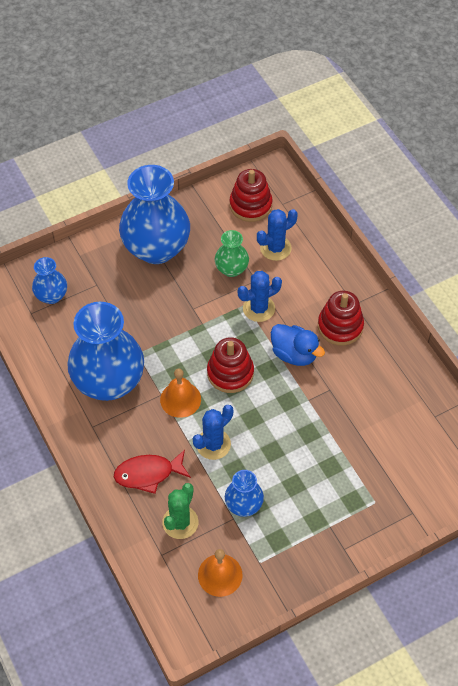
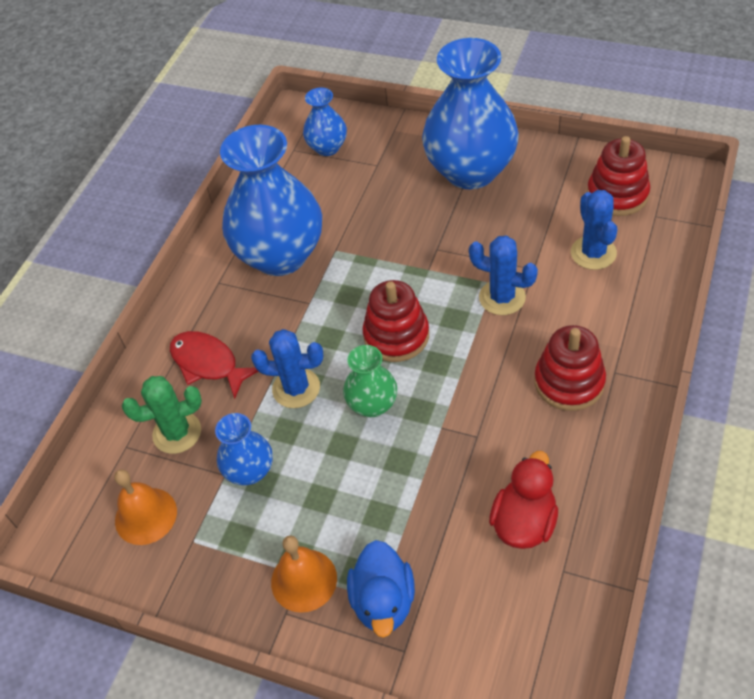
camera: 55 degrees right, 5 degrees down
(180, 399) = (320, 321): orange bell -> orange bell (304, 580)
(231, 269) = (521, 240): green vase -> green vase (372, 404)
(275, 248) = (593, 253): blue cactus -> blue cactus turned 60 degrees clockwise
(294, 354) = (483, 370): blue duck -> blue duck (383, 601)
(396, 410) = (524, 522): none -> red duck

